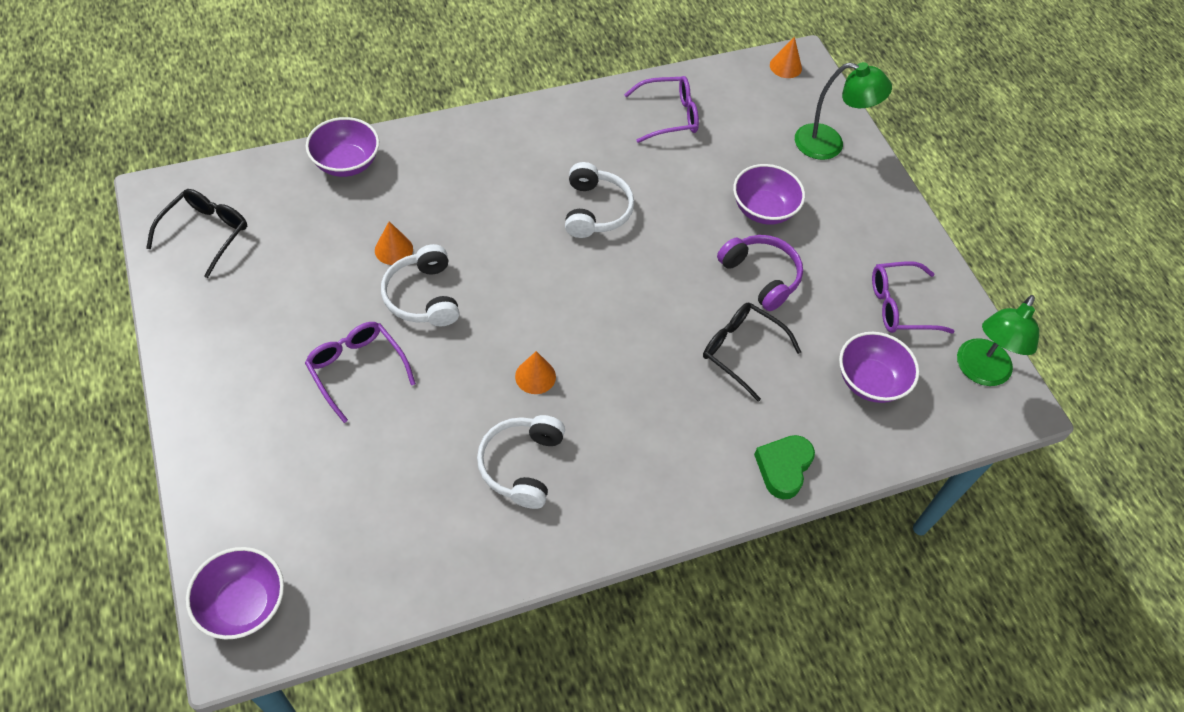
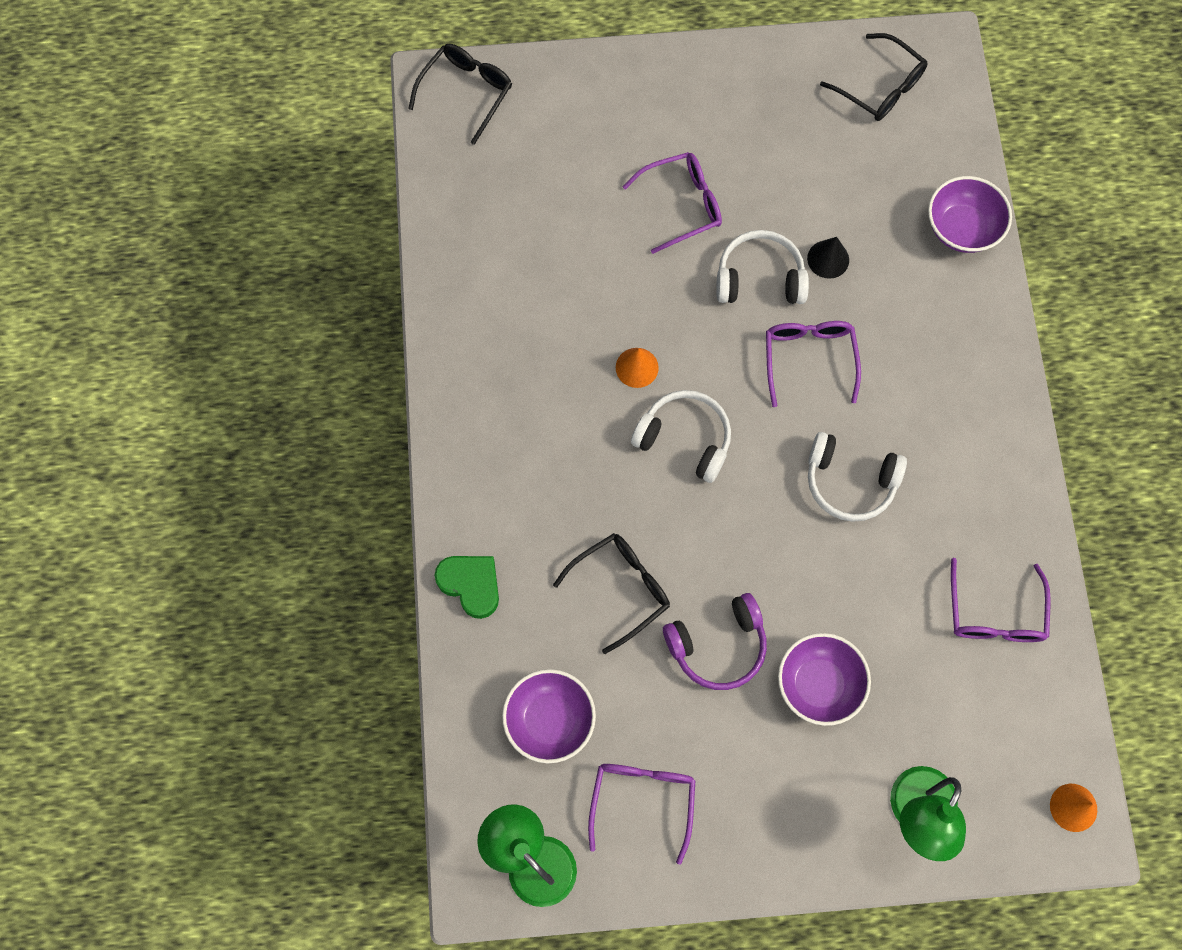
camera: 110 degrees right, 15 degrees up
(243, 604) = (466, 92): purple bowl -> black glasses
(393, 249) = (828, 259): orange cone -> black cone
(493, 250) = (809, 359): none -> purple glasses
(521, 465) = (539, 333): white headphones -> white headphones (685, 438)

